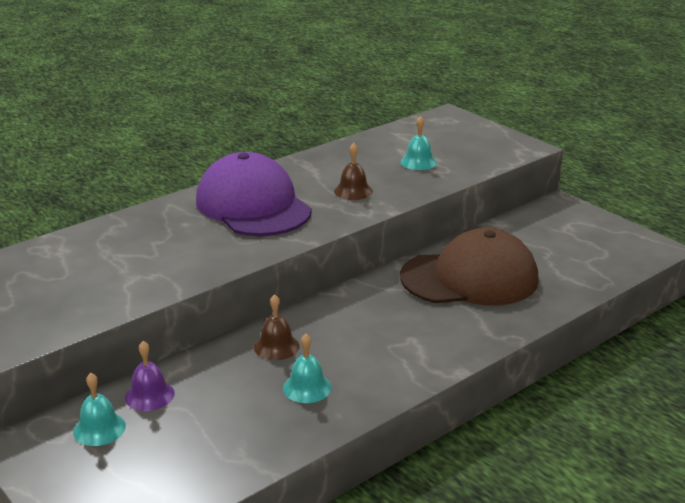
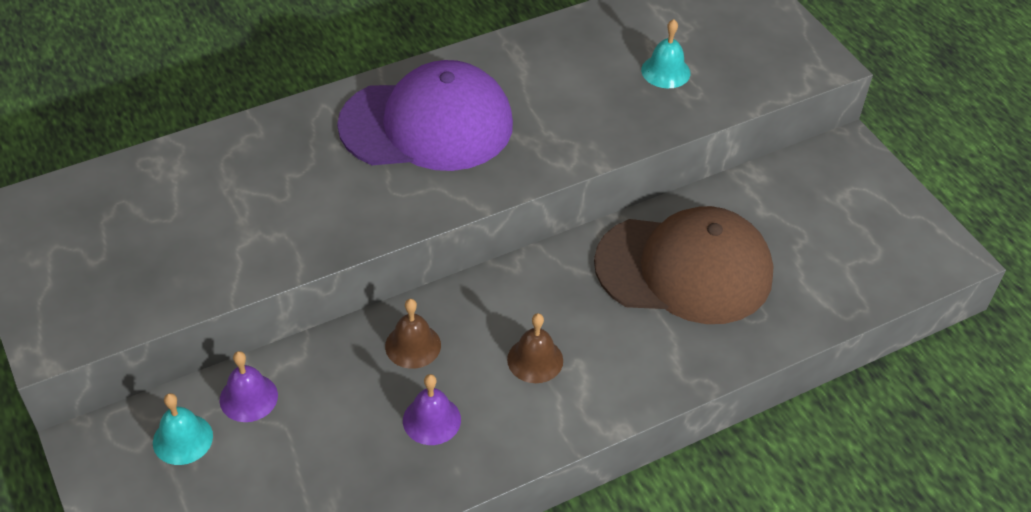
camera: 10 degrees right, 20 degrees up
(253, 205) = (427, 124): purple cap -> purple cap turned 105 degrees clockwise
(307, 387) = (431, 420): turquoise bell -> purple bell
(353, 191) = (562, 117): brown bell -> brown bell (535, 360)

